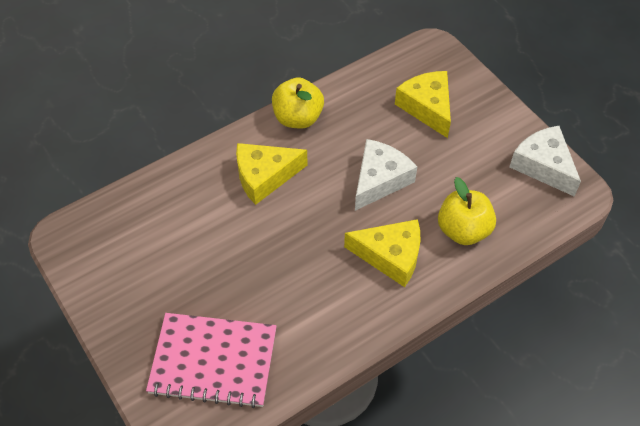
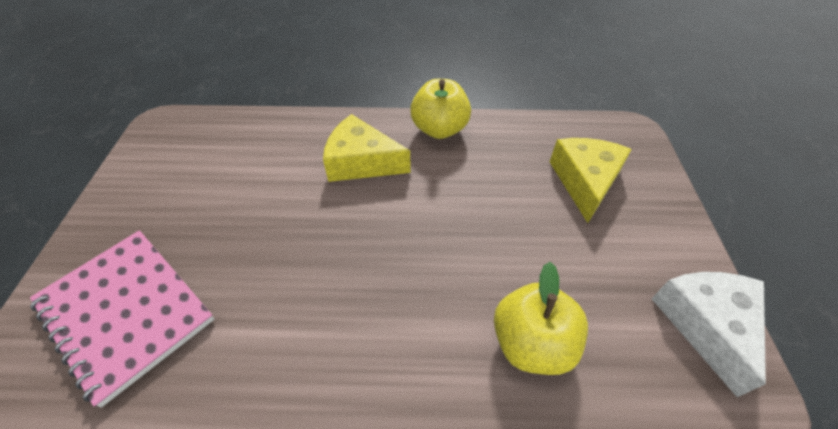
camera: 35 degrees right, 5 degrees down
(379, 180) = (472, 225): white cheese -> none
(390, 256) = (414, 318): yellow cheese -> none

